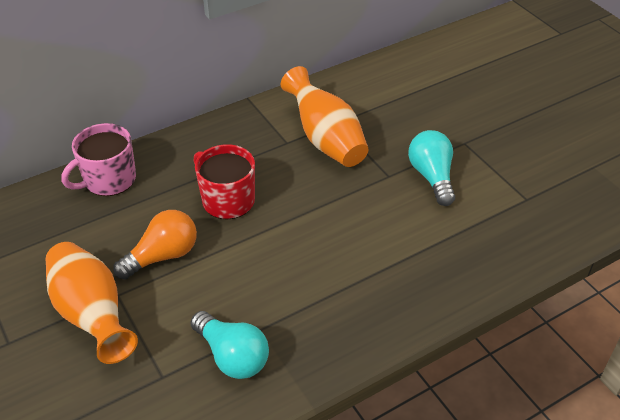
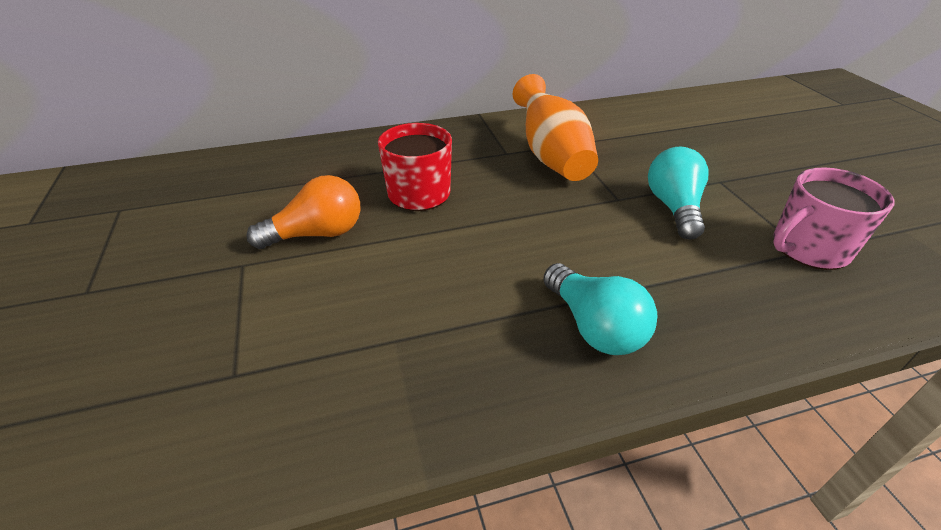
camera: 15 degrees right, 5 degrees down
(92, 315) = (200, 280): orange vase -> none
(109, 180) = (303, 157): pink mug -> pink mug (808, 248)
(232, 356) = (340, 368): turquoise light bulb -> turquoise light bulb (594, 327)

